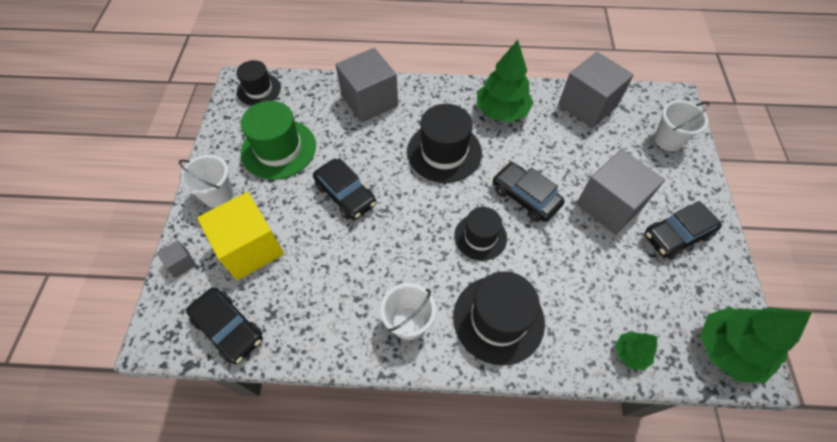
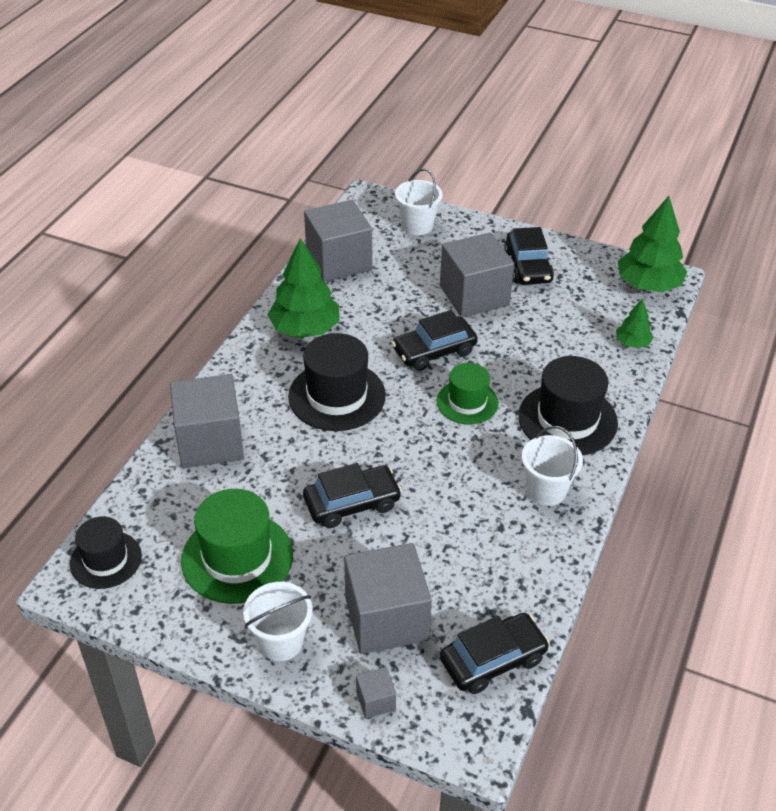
camera: 70 degrees left, 15 degrees down
(250, 248) = (386, 618): yellow cube -> grey cube
(480, 237) = (467, 402): black hat -> green hat

